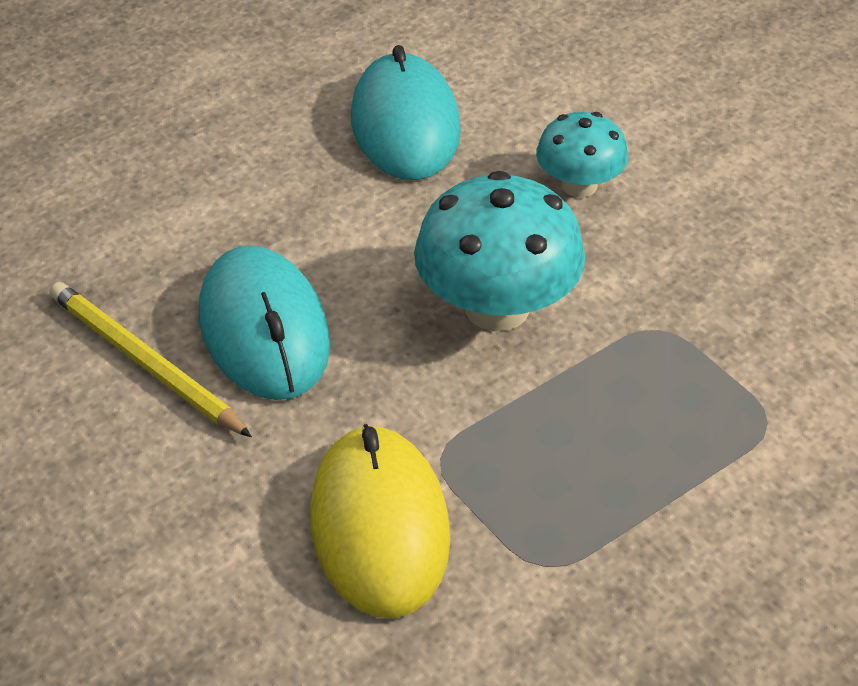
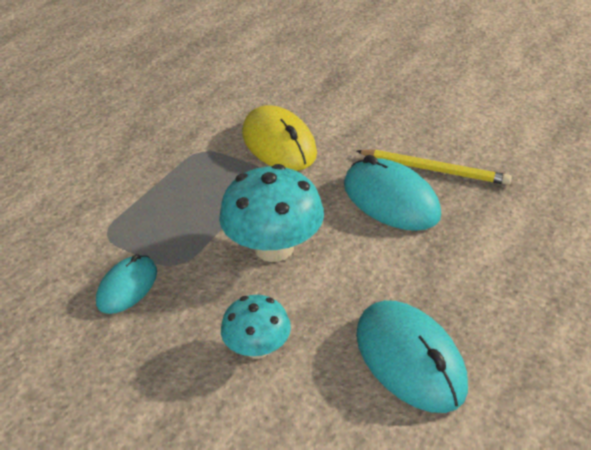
camera: 160 degrees right, 5 degrees down
(740, 314) = (127, 287): none -> turquoise mouse

